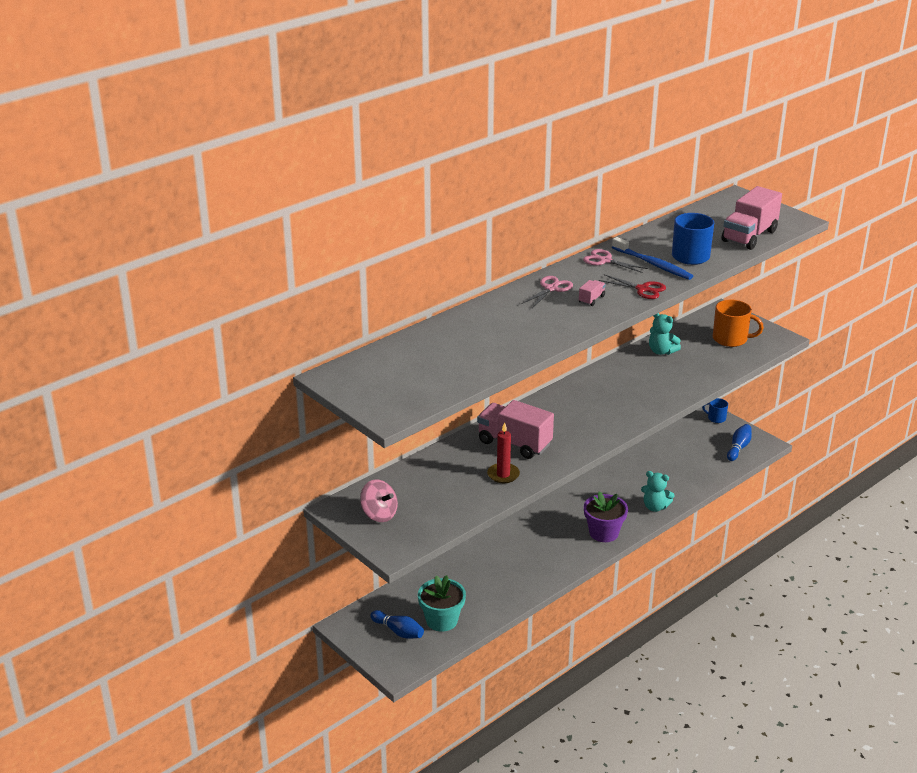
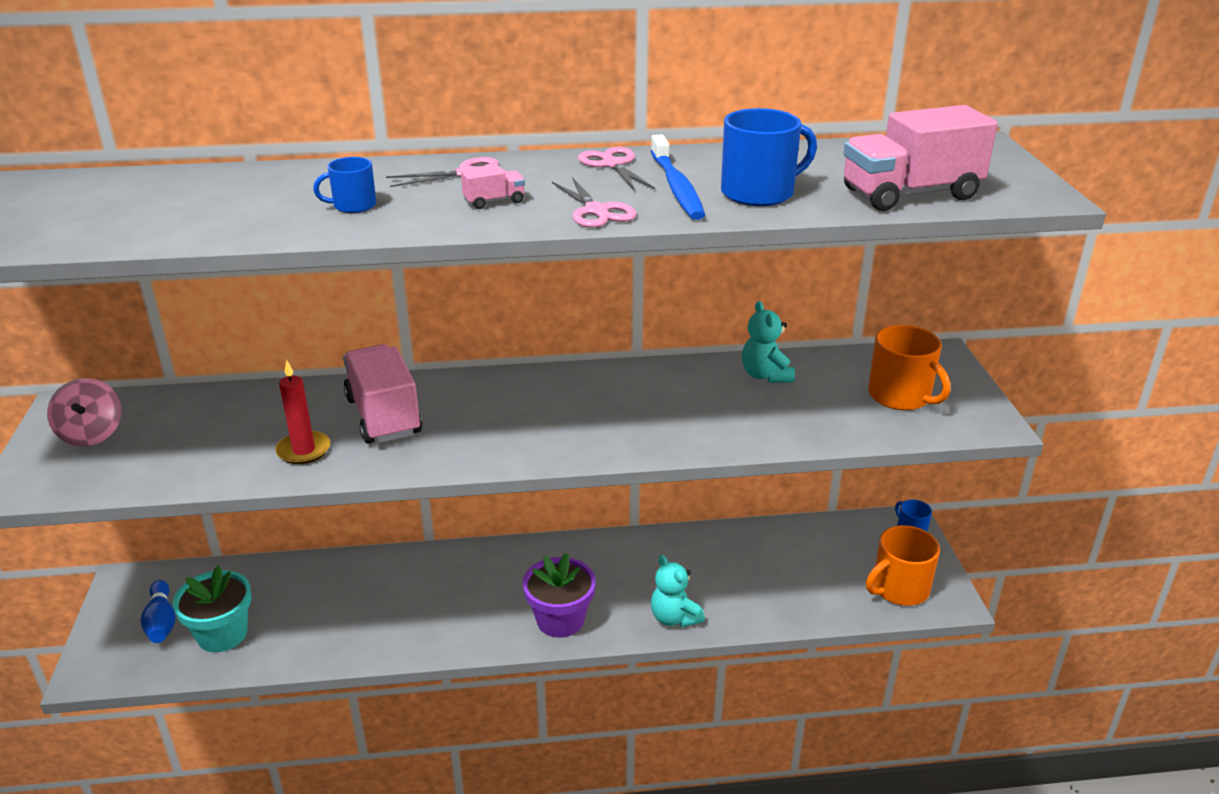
camera: 35 degrees right, 0 degrees up
(535, 324) = (353, 206): none -> blue mug
(642, 289) = (596, 211): red scissors -> pink scissors
(738, 448) = (899, 589): blue bowling pin -> orange mug

